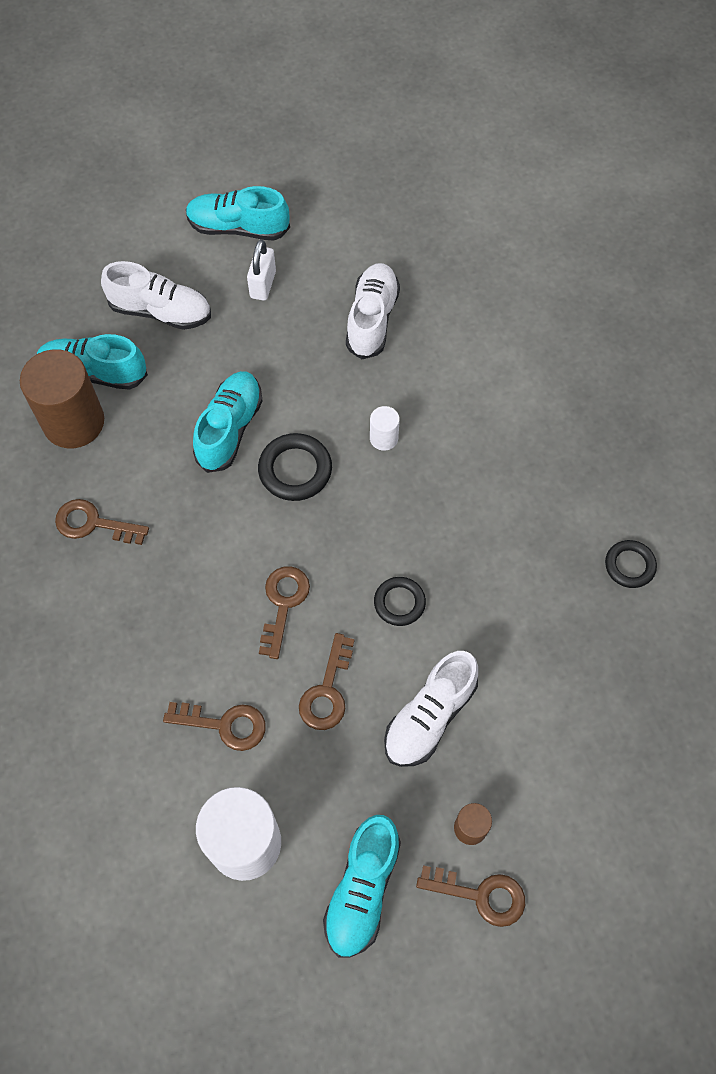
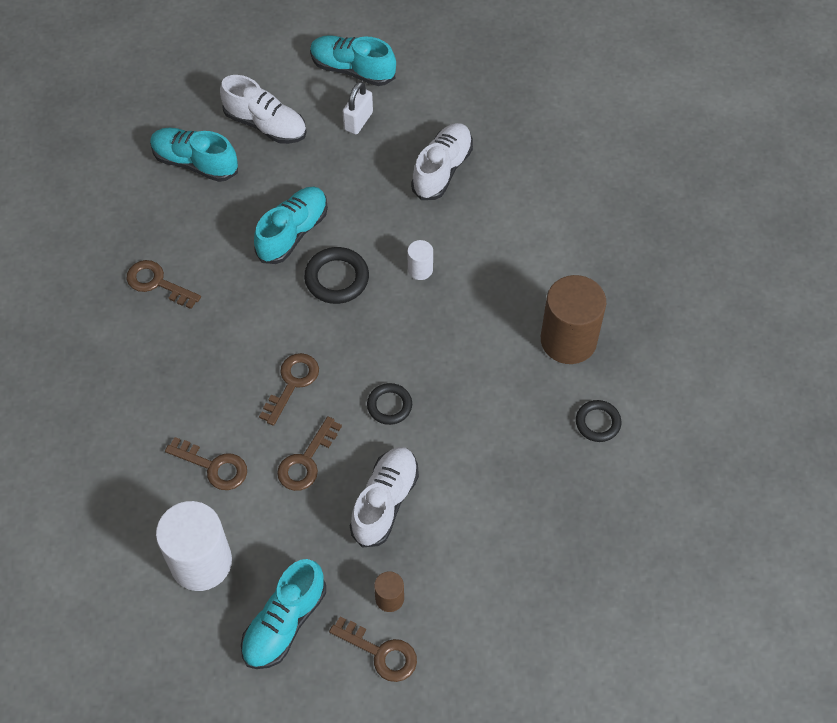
camera: 15 degrees right, 5 degrees down
(73, 422) = (166, 198): brown cylinder -> brown cylinder (568, 340)
(429, 716) = (385, 502): white shoe -> white shoe turned 150 degrees clockwise

